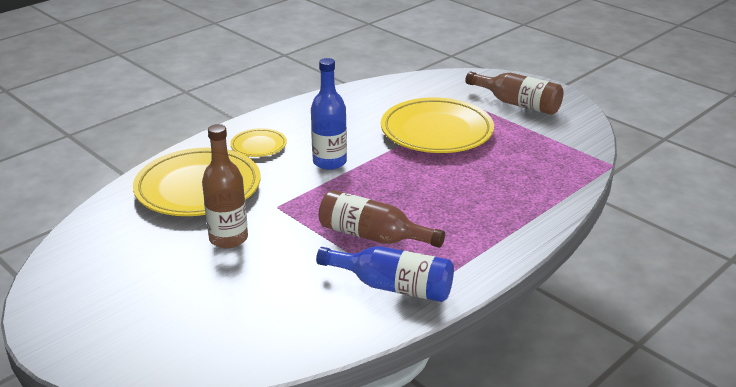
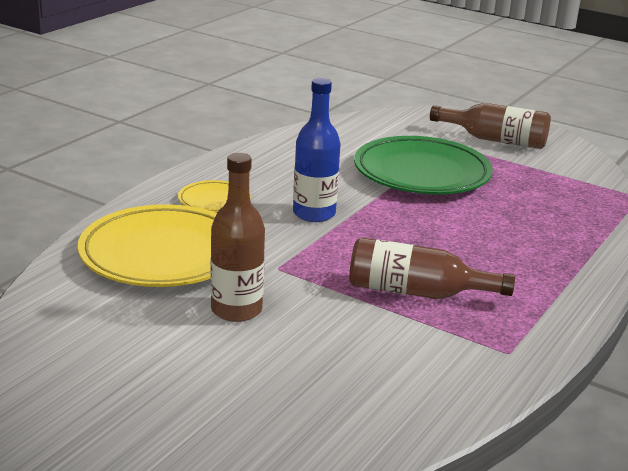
camera: 15 degrees left, 5 degrees down
(393, 287) = (476, 347): blue bottle -> none
(436, 132) = (421, 173): yellow plate -> green plate

